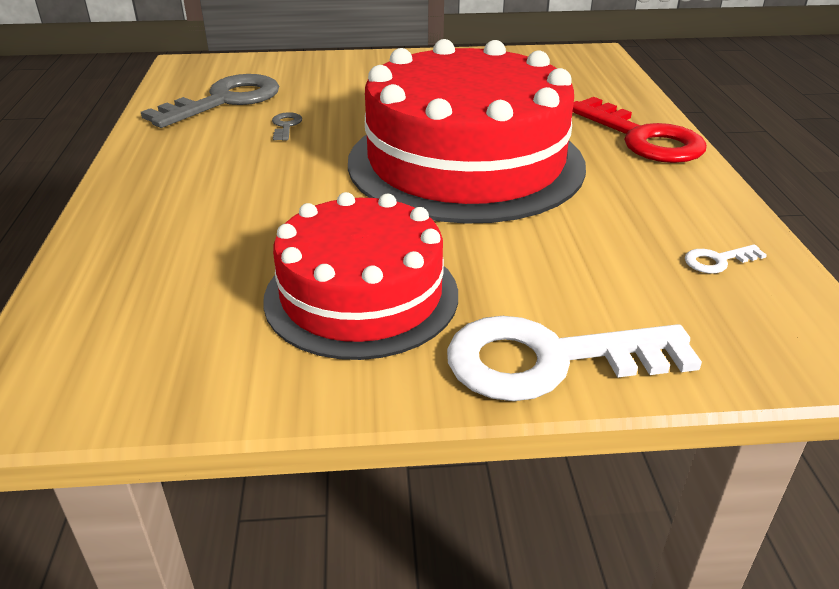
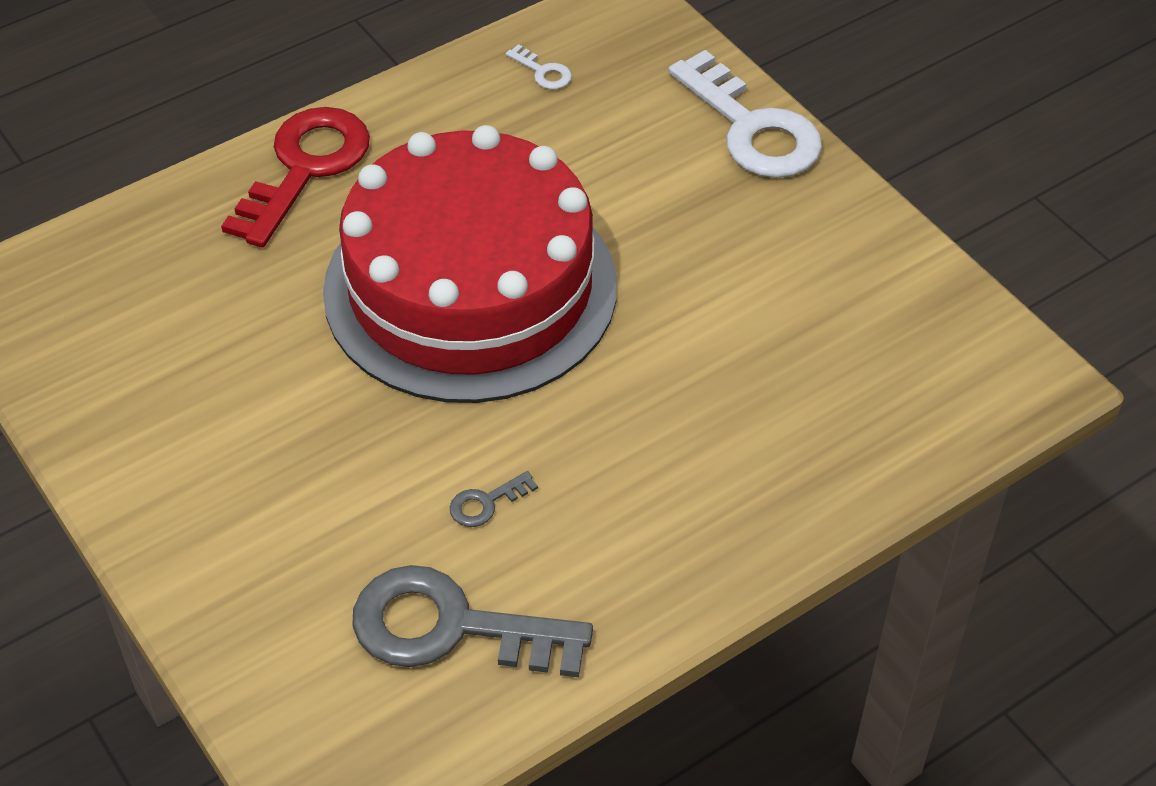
camera: 120 degrees left, 15 degrees up
(361, 295) = (765, 257): red cake -> none

